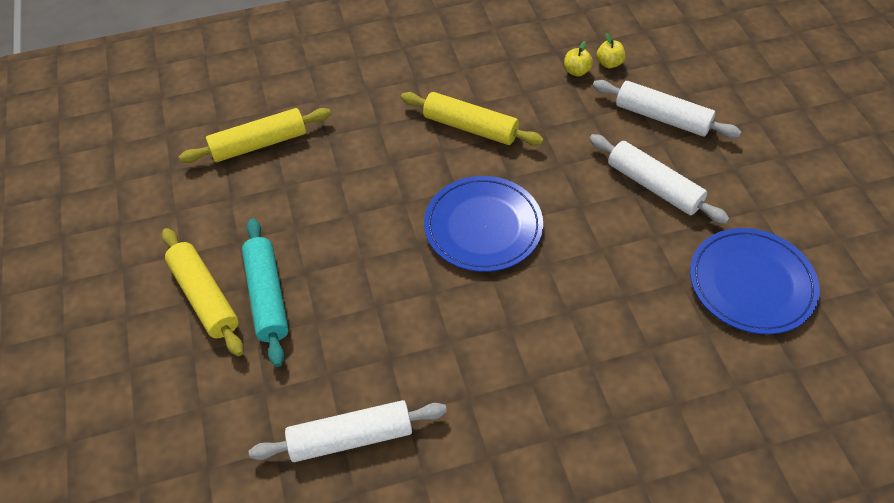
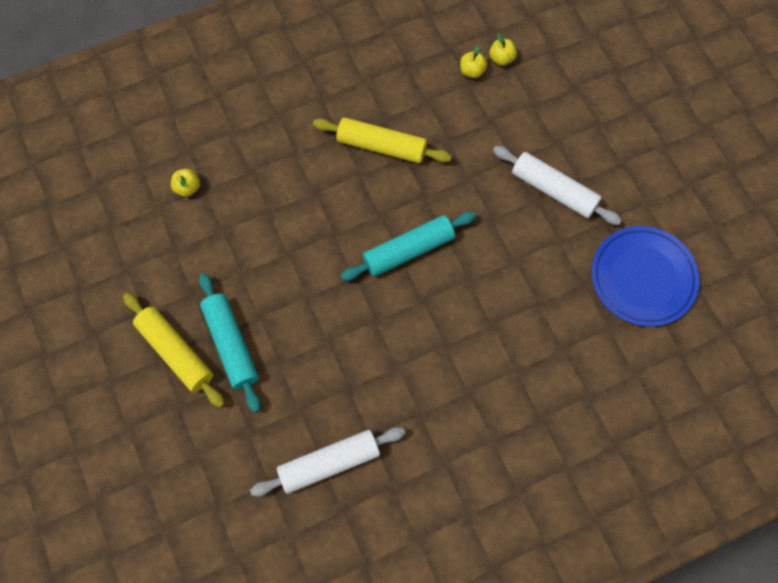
camera: 10 degrees left, 15 degrees up
(259, 144) = (187, 188): yellow rolling pin -> yellow apple
(483, 226) = (408, 251): blue plate -> turquoise rolling pin
(662, 117) = (555, 115): white rolling pin -> none

